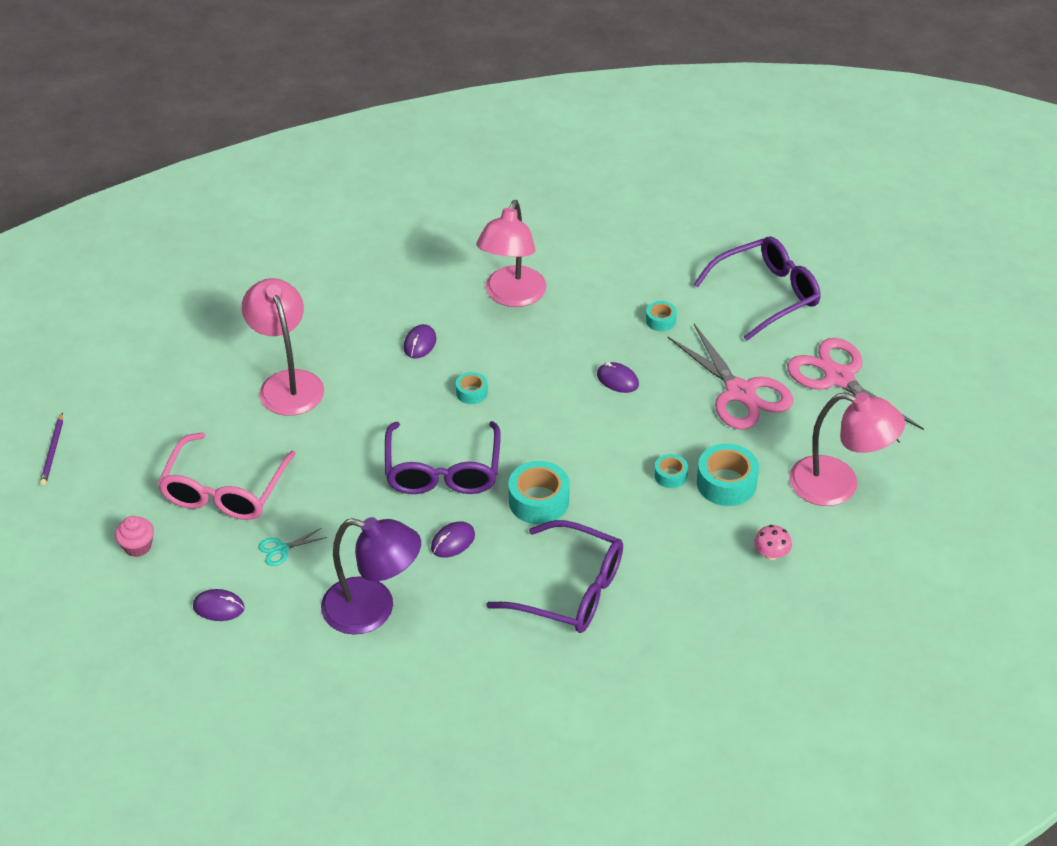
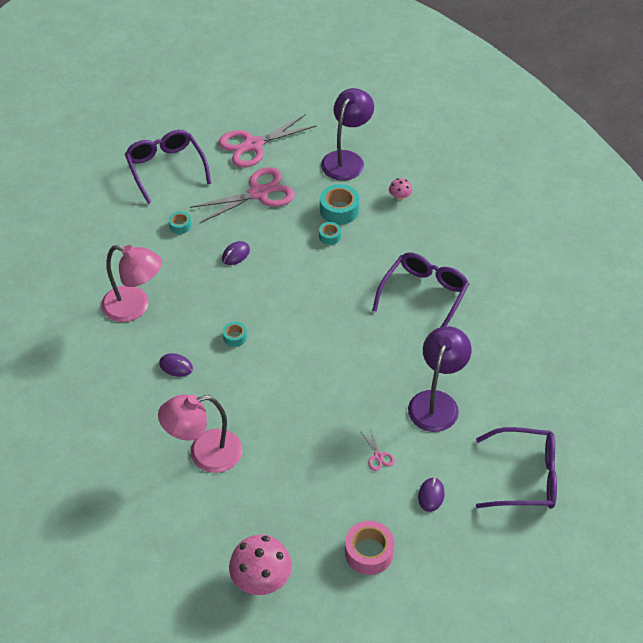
camera: 85 degrees left, 5 degrees up
(53, 451) = (258, 624): purple pencil -> none
(111, 449) = (261, 578): none -> pink mushroom
(138, 546) = (369, 552): pink cupcake -> pink tape
(225, 490) = (316, 495): pink glasses -> none
(281, 549) = (378, 456): turquoise scissors -> pink scissors
(443, 470) = (311, 358): purple glasses -> purple glasses (525, 477)
(453, 541) = (378, 355): purple mouse -> none
(538, 501) = (345, 306): turquoise tape -> none
(838, 485) = (346, 159): pink lamp -> purple lamp

